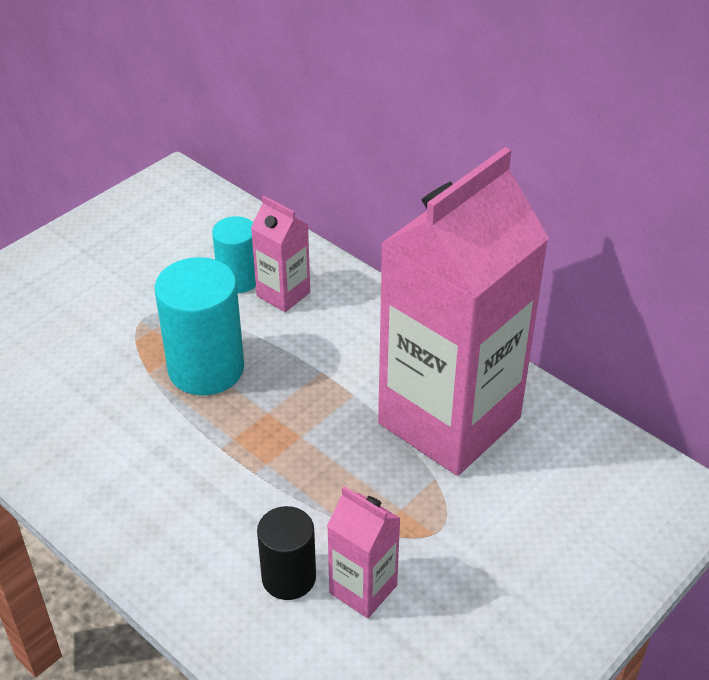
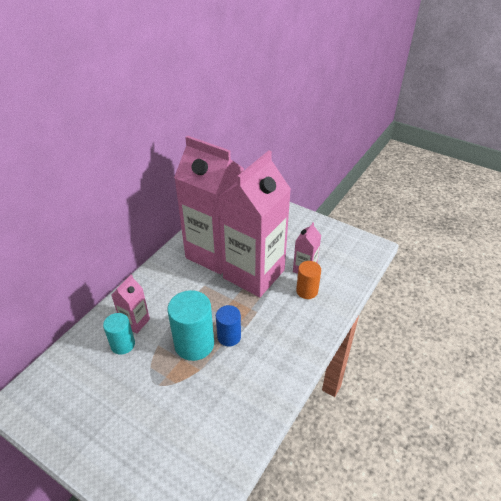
camera: 100 degrees left, 0 degrees up
(205, 419) = (229, 336): none -> blue cylinder
(288, 577) = (307, 291): black cylinder -> orange cylinder
(367, 483) = (254, 274): none -> pink carton

